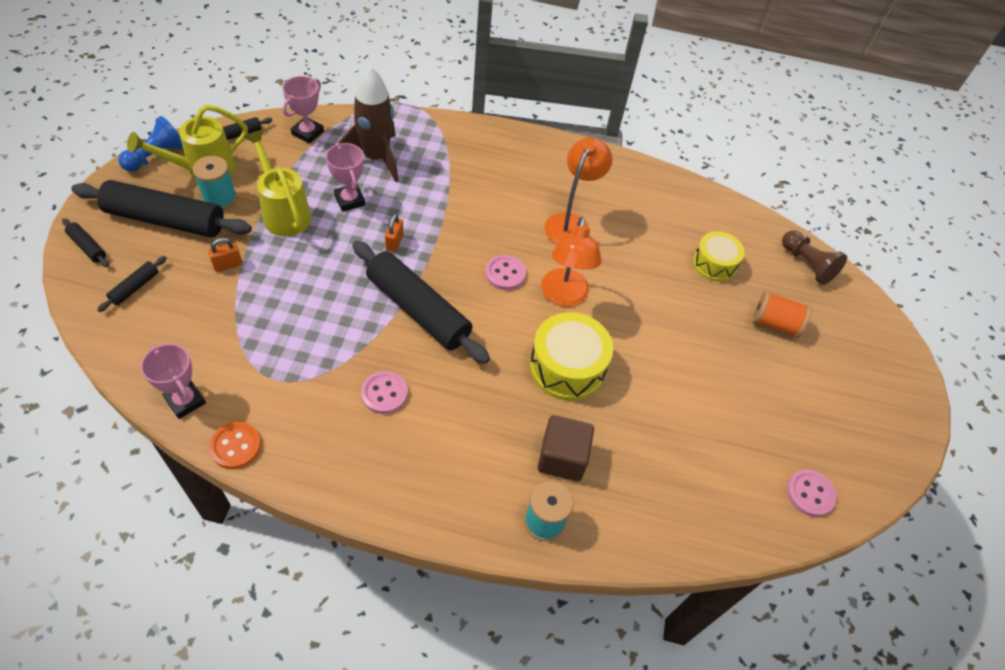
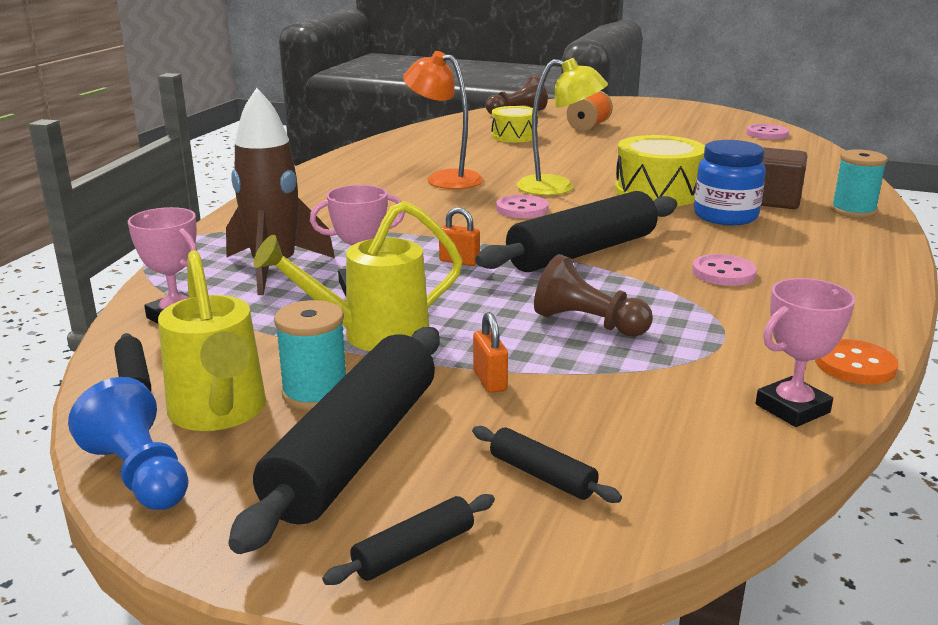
camera: 75 degrees left, 30 degrees down
(298, 309) = (588, 323): none -> brown pawn
(511, 412) = (725, 216): none -> blue jar
(564, 296) = (558, 187): orange lamp -> yellow lamp

